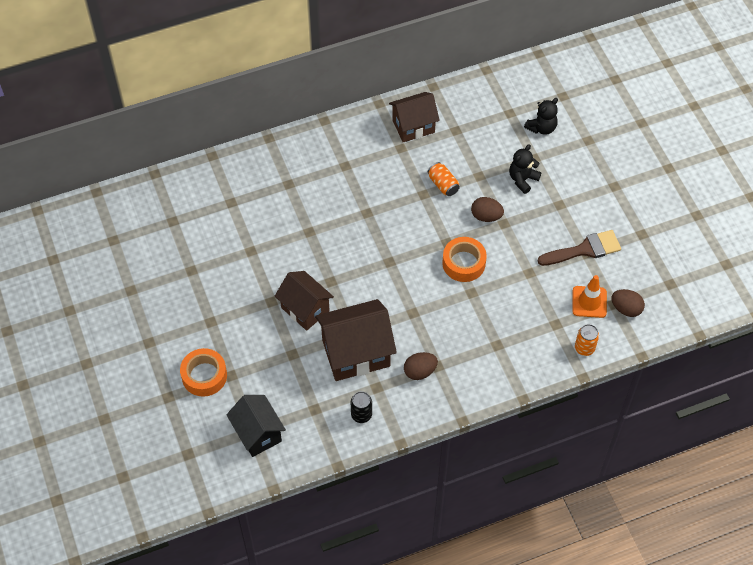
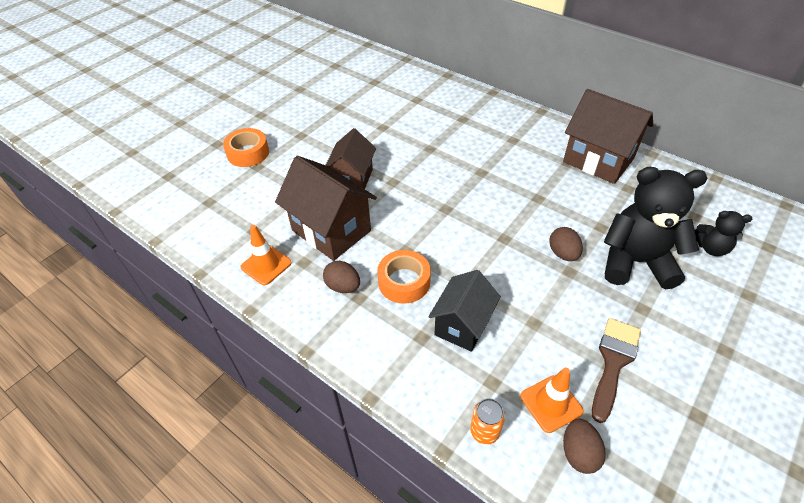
camera: 60 degrees right, 10 degrees down
(258, 434) = (208, 206): black house -> black house (462, 325)
(361, 415) = (266, 265): black can -> orange traffic cone
(413, 126) = (598, 160): brown house -> brown house, size x1.50
(443, 184) = (562, 206): orange can -> none
(463, 263) = (493, 262): orange tape -> orange tape (404, 282)
(522, 179) = (635, 262): black teddy bear -> black teddy bear, size x2.00
(584, 249) = (613, 362): brown brush -> brown brush turned 105 degrees counterclockwise

